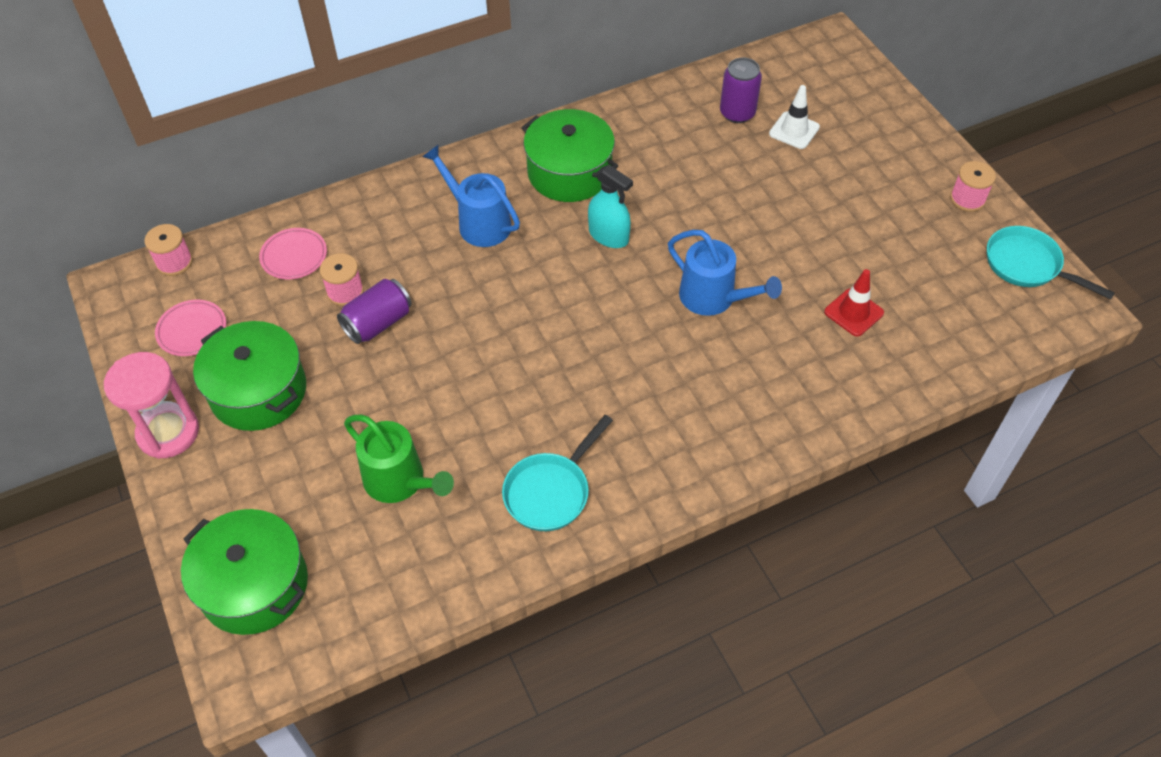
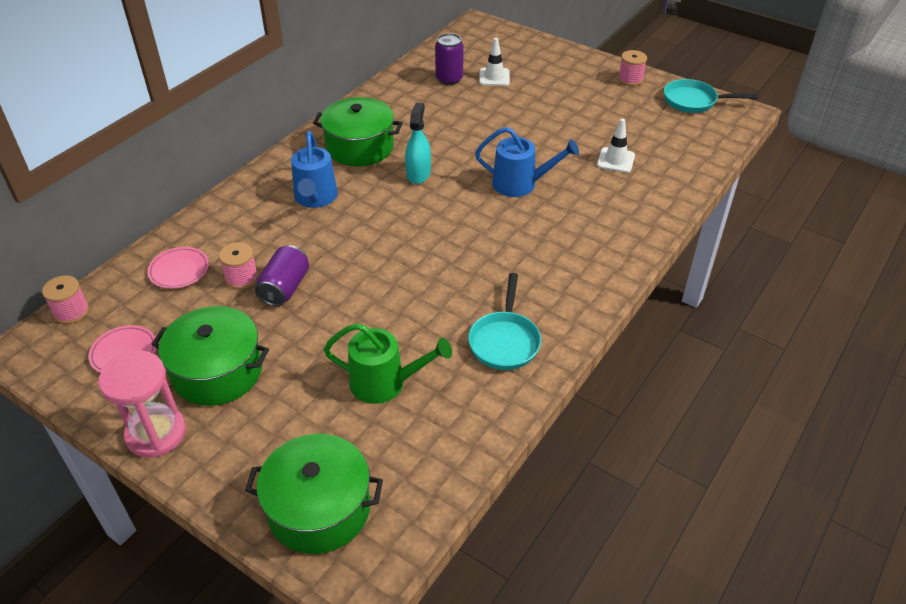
camera: 30 degrees left, 10 degrees down
(479, 223) = (315, 198): blue watering can -> blue watering can turned 105 degrees counterclockwise
(608, 236) = (418, 174): turquoise spray bottle -> turquoise spray bottle turned 90 degrees counterclockwise
(853, 312) = (615, 160): red traffic cone -> white traffic cone

